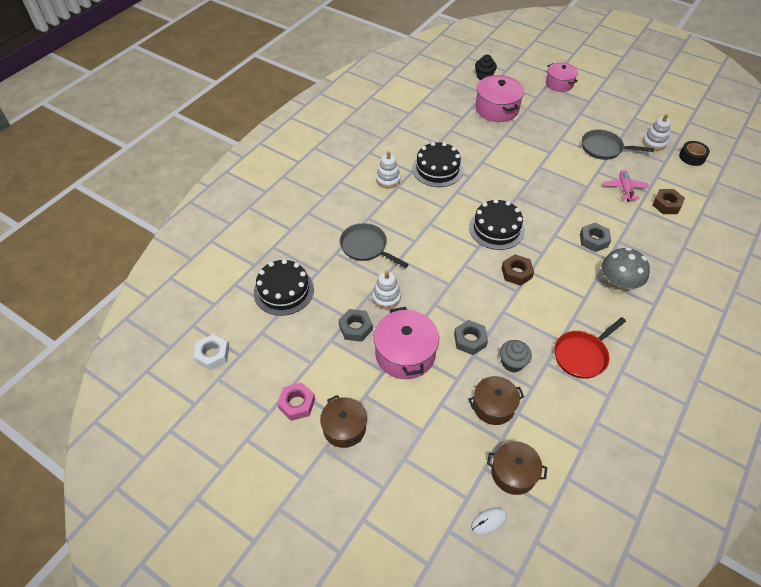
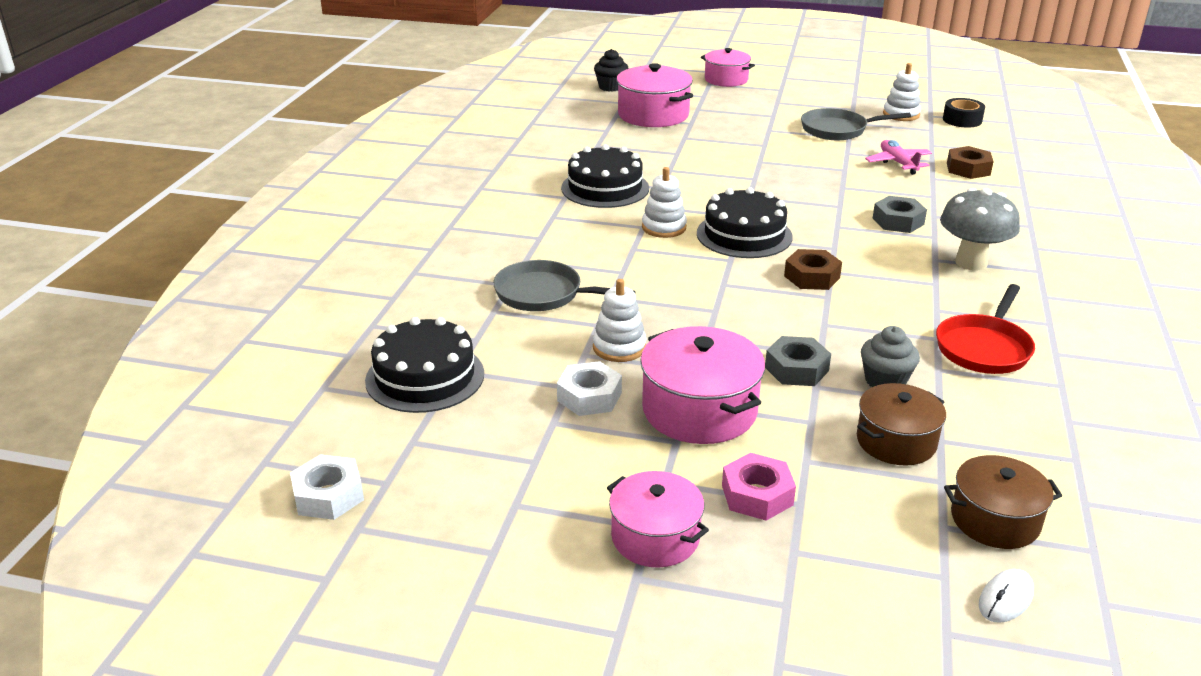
camera: 20 degrees left, 20 degrees down
(297, 404) = (542, 526): pink nut -> pink nut (757, 495)
(344, 428) = (655, 537): brown pot -> pink pot
(355, 328) = (589, 397): grey nut -> white nut
(388, 180) = (531, 212): white stacking toy -> white stacking toy (664, 227)

